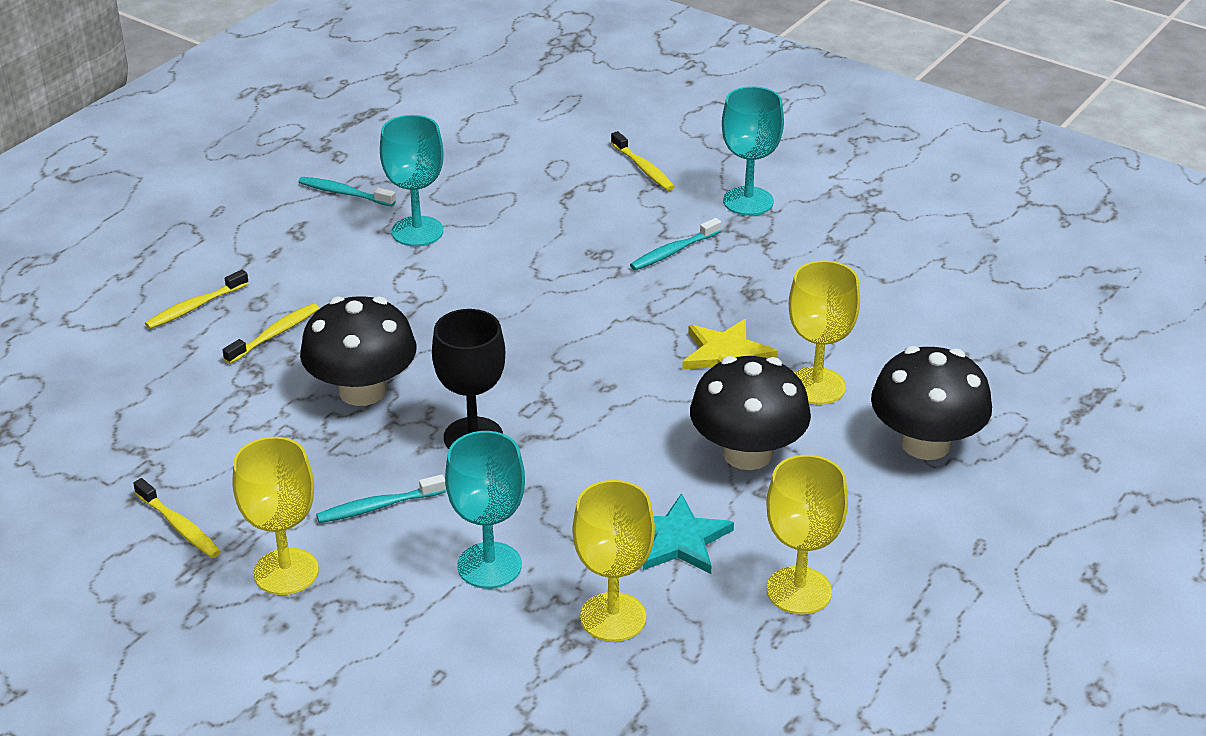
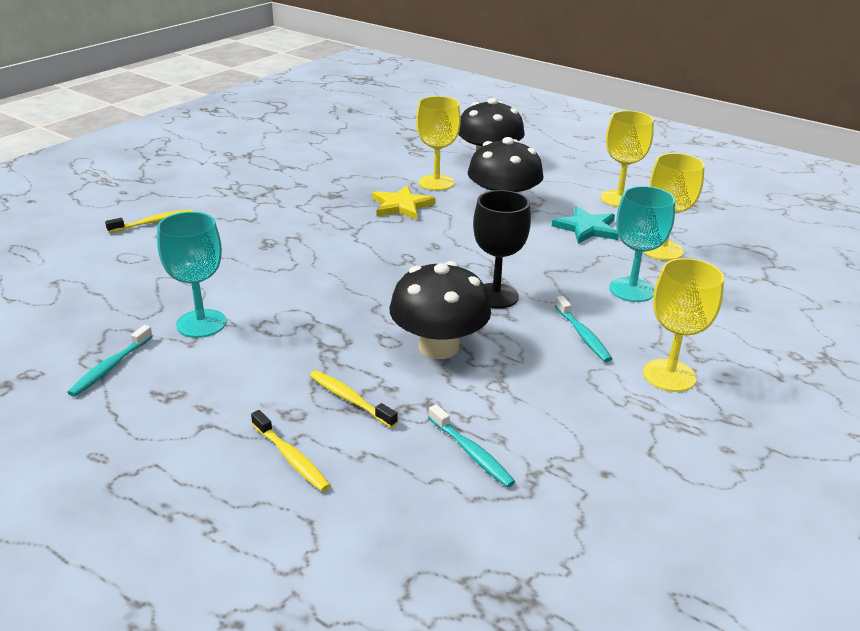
camera: 90 degrees left, 5 degrees down
(179, 526) = (634, 438): yellow toothbrush -> none
(673, 251) = (275, 217): turquoise toothbrush -> turquoise toothbrush (471, 453)
(748, 201) = (221, 189): turquoise goblet -> none

